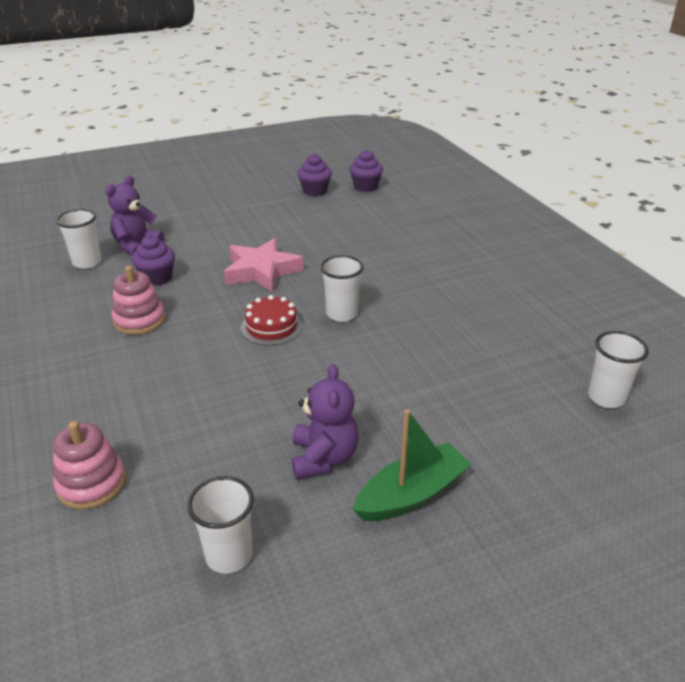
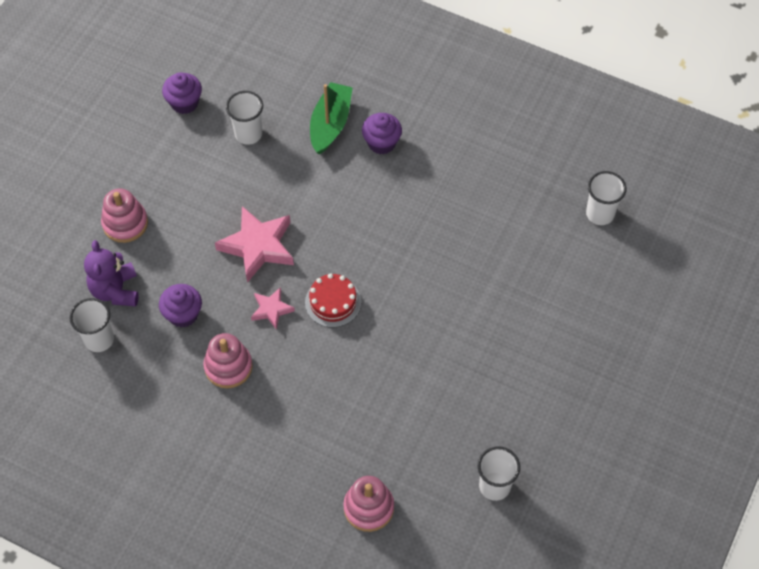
camera: 40 degrees left, 25 degrees up
(194, 222) = (125, 223): none -> pink stacking toy
(219, 307) = (271, 309): none -> pink star
(324, 458) = (481, 387): purple teddy bear -> none
(341, 314) = (369, 252): white cup -> white cup (248, 134)
(365, 187) = (224, 65): purple cupcake -> purple cupcake (381, 143)
(411, 494) = (551, 374): green boat -> green boat (330, 124)

